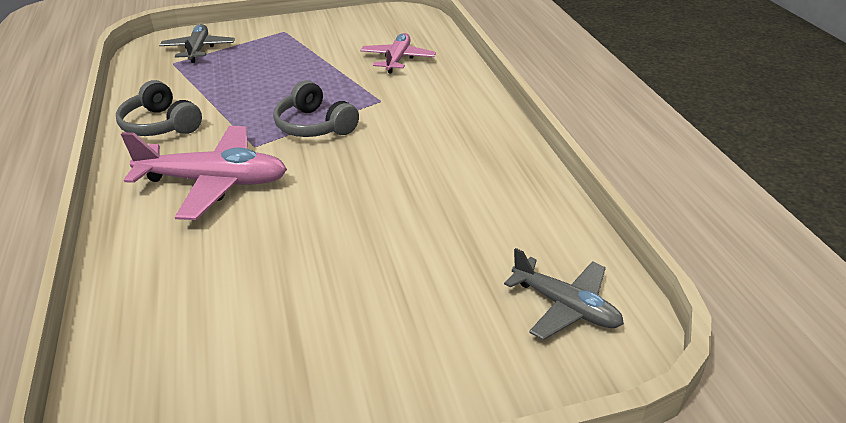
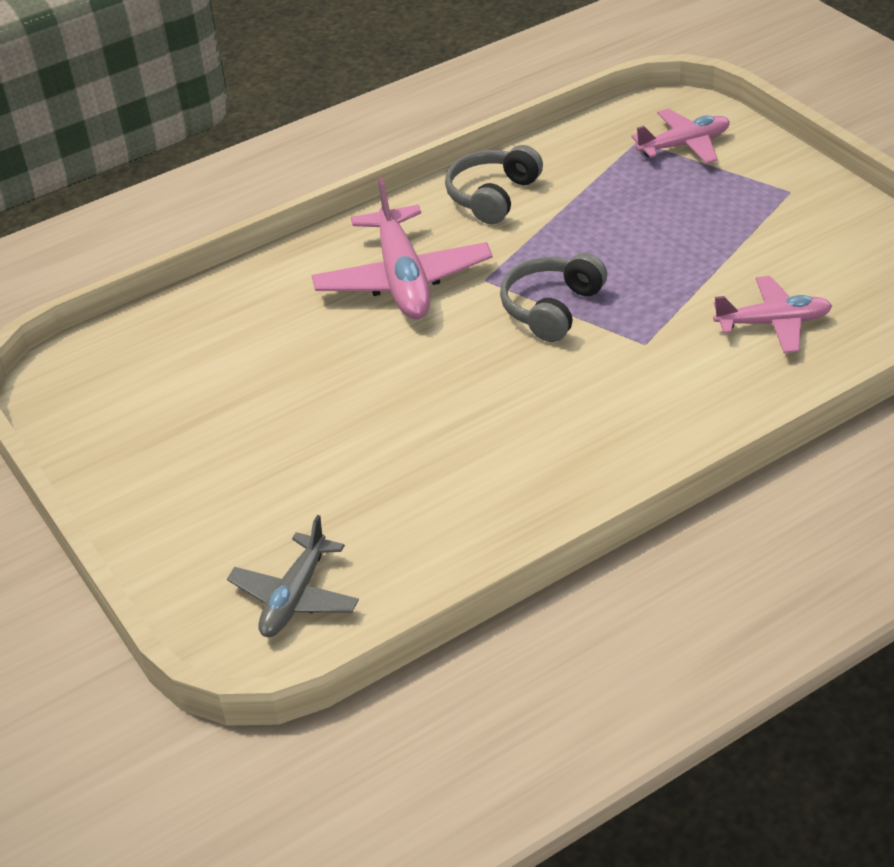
camera: 75 degrees right, 5 degrees up
(198, 50) = (684, 145): grey plane -> pink plane

